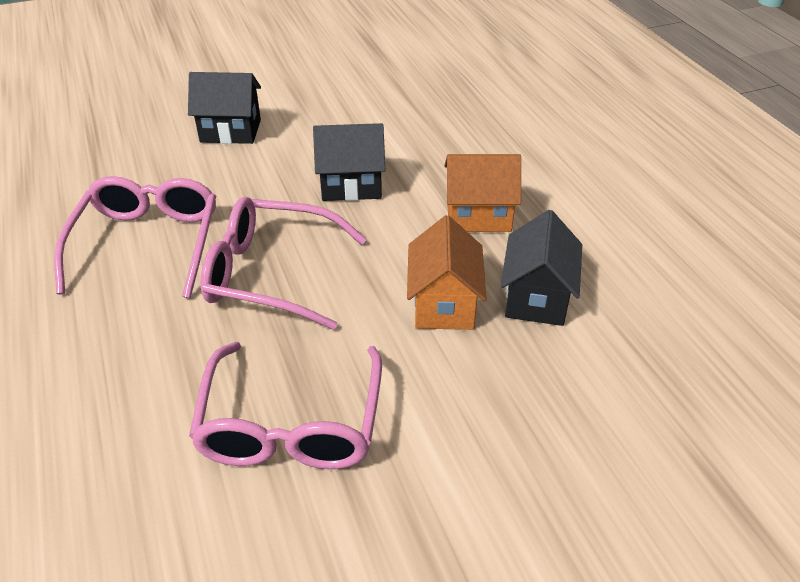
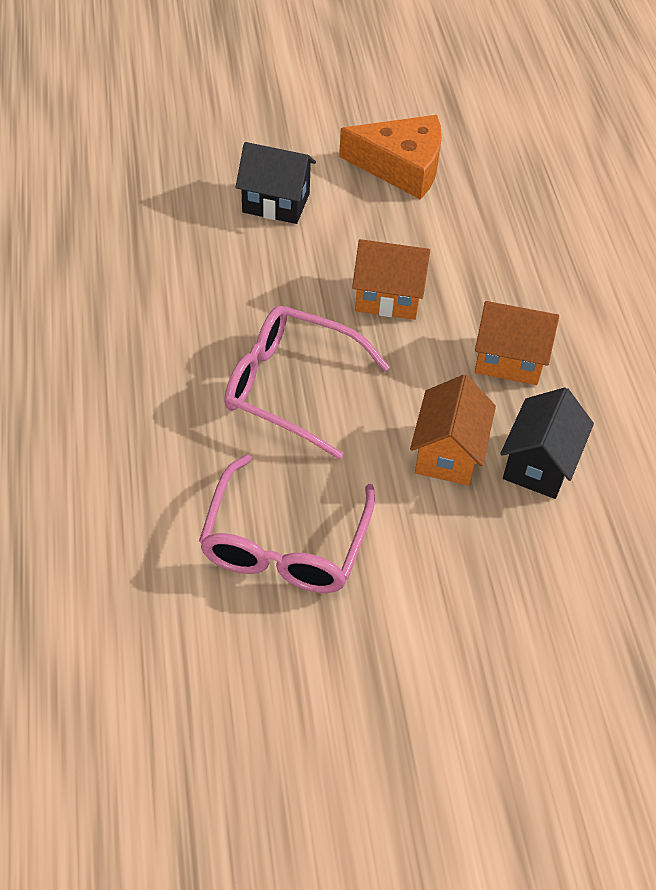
camera: 10 degrees right, 10 degrees up
(147, 244) = (178, 330): pink glasses -> none
(339, 90) = (401, 166): none -> orange cheese
(351, 185) = (388, 297): black house -> orange house

